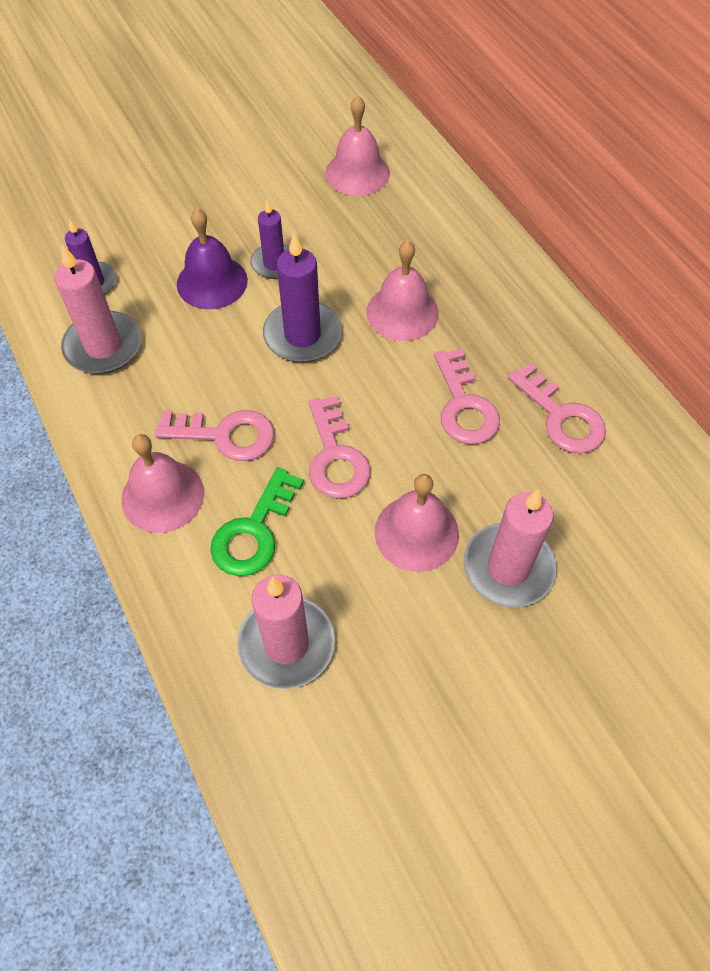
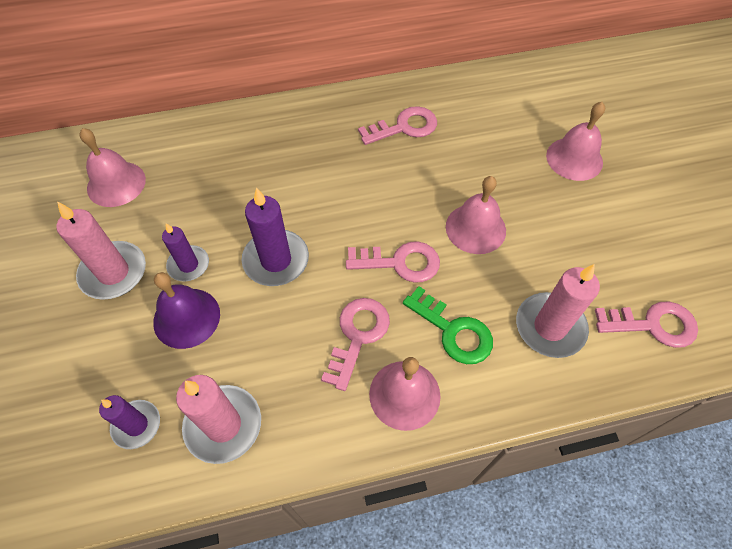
camera: 75 degrees left, 0 degrees up
(402, 312) = (280, 190): pink bell -> pink bell (574, 158)
(464, 405) = (379, 175): pink key -> pink key (652, 324)
(508, 567) = (511, 186): pink candle -> pink candle (114, 272)

